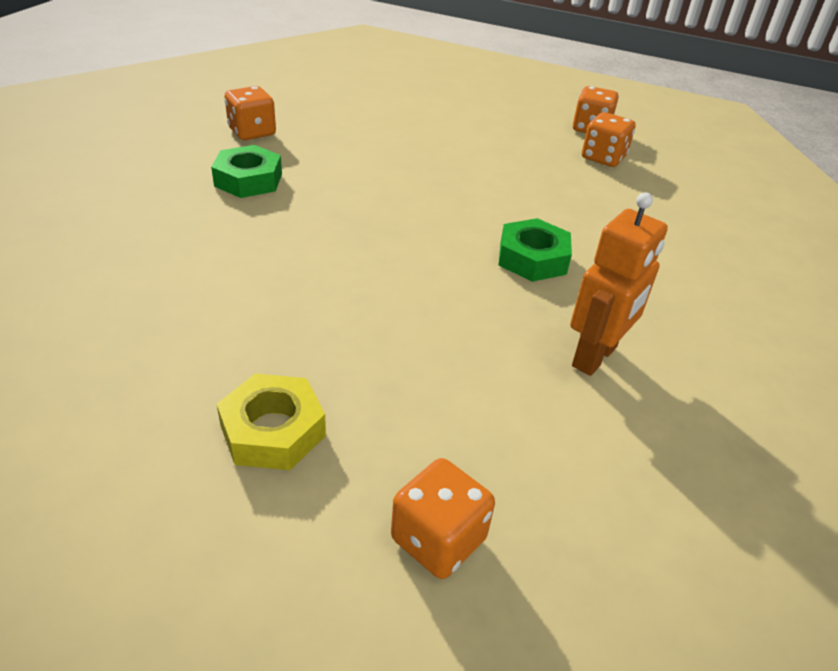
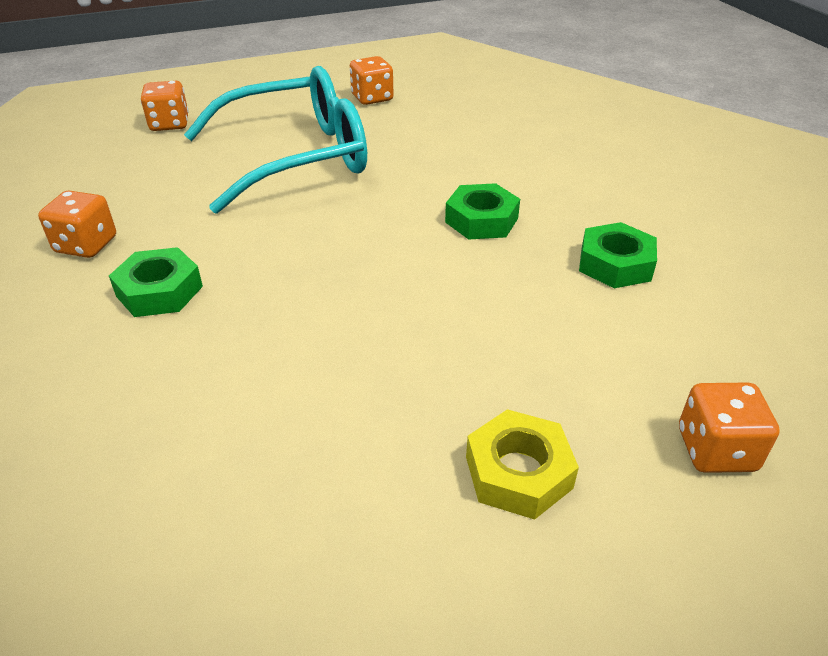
camera: 40 degrees left, 0 degrees up
(462, 143) = (296, 157): none -> turquoise glasses
(595, 357) = (615, 264): orange robot -> green nut
(603, 158) = (413, 117): orange dice -> orange dice (169, 124)

